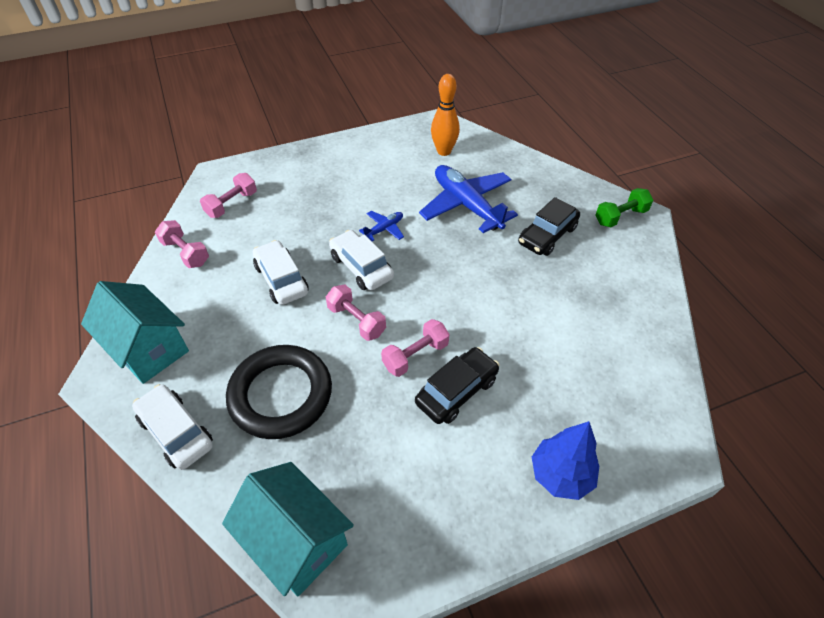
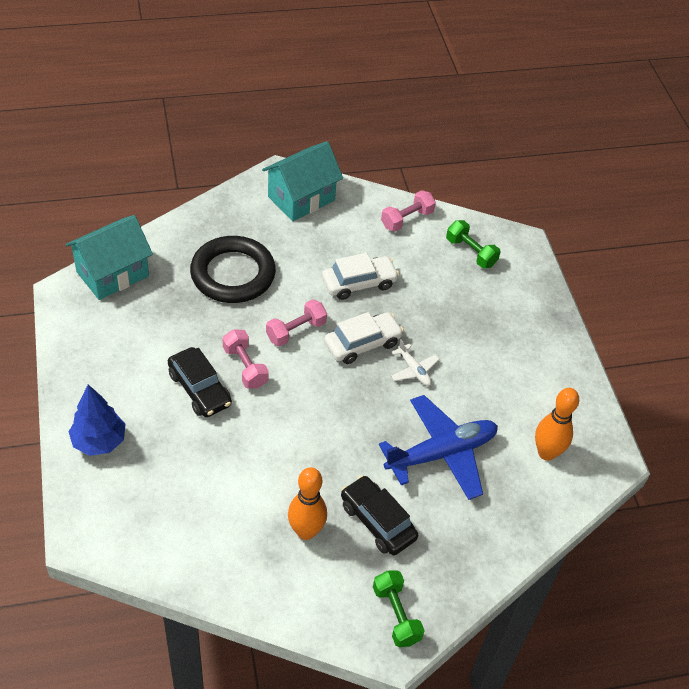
camera: 95 degrees right, 0 degrees up
(176, 432) = (219, 215): white car -> none
(232, 204) = (471, 252): pink dumbbell -> green dumbbell
(384, 229) = (414, 370): blue plane -> white plane
(579, 278) = (306, 531): none -> orange bowling pin

